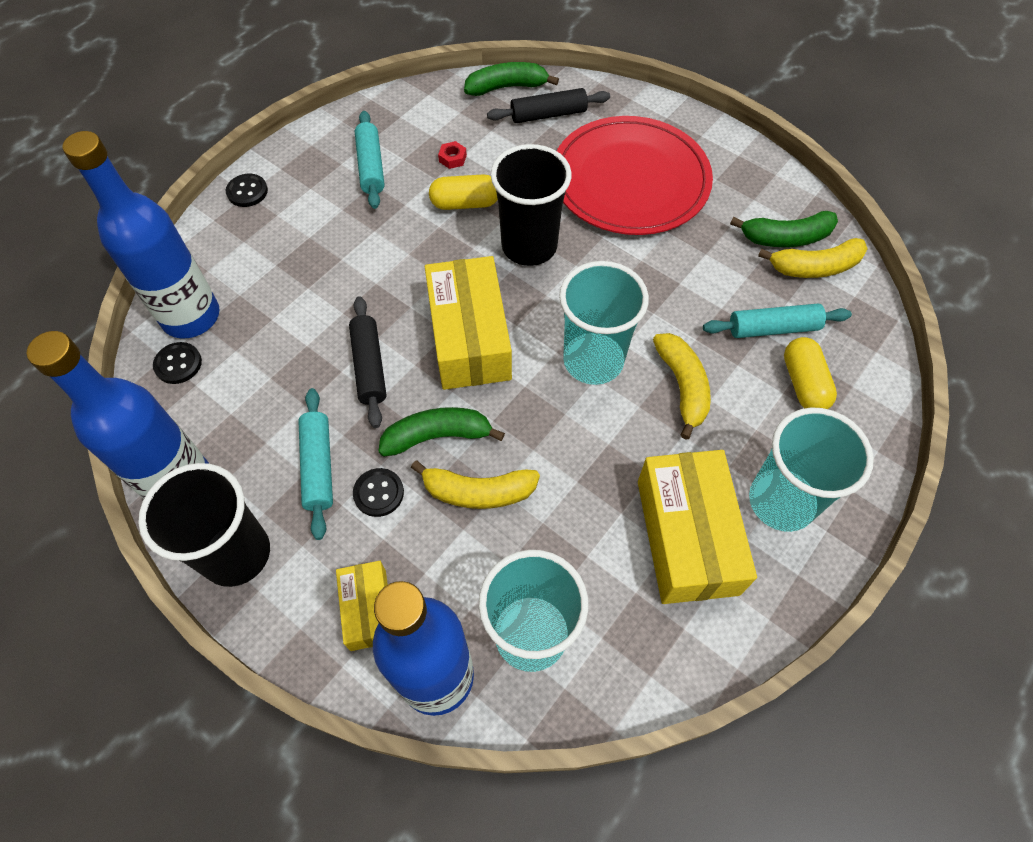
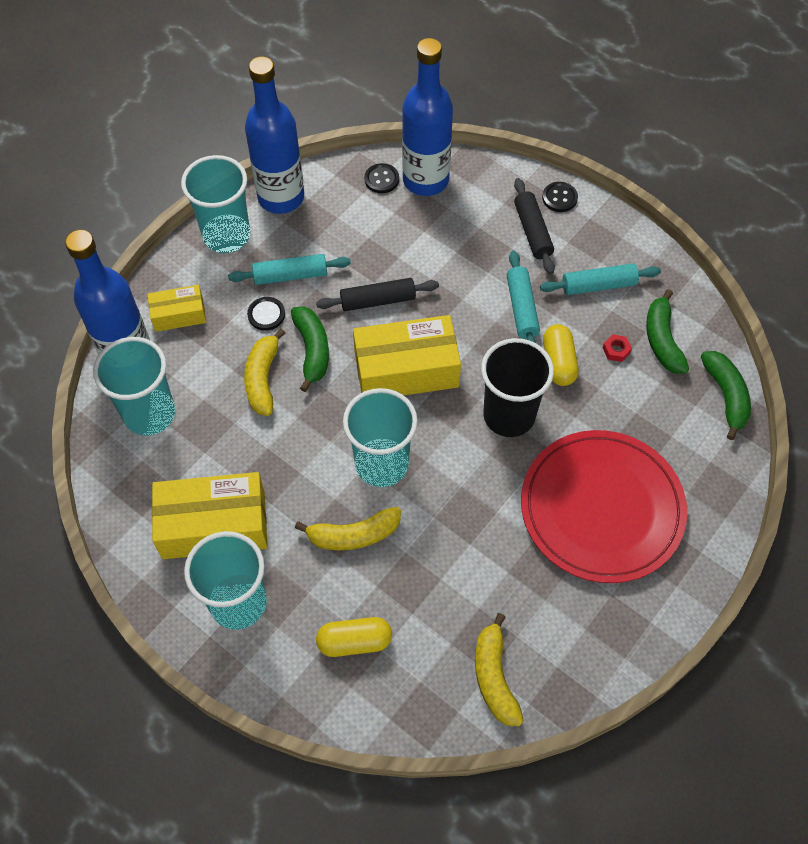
camera: 90 degrees right, 0 degrees up
(236, 554) = (226, 235): black cup -> turquoise cup
(548, 114) = (689, 434): black rolling pin -> black rolling pin (532, 231)
(773, 328) = (417, 623): turquoise rolling pin -> turquoise rolling pin (521, 308)
(785, 238) = (533, 653): green banana -> green banana (662, 340)

